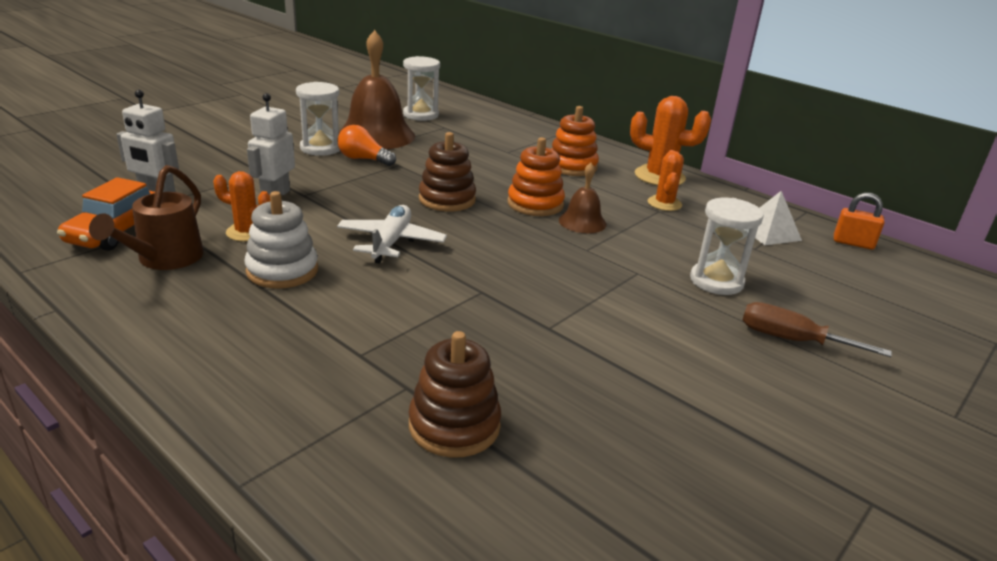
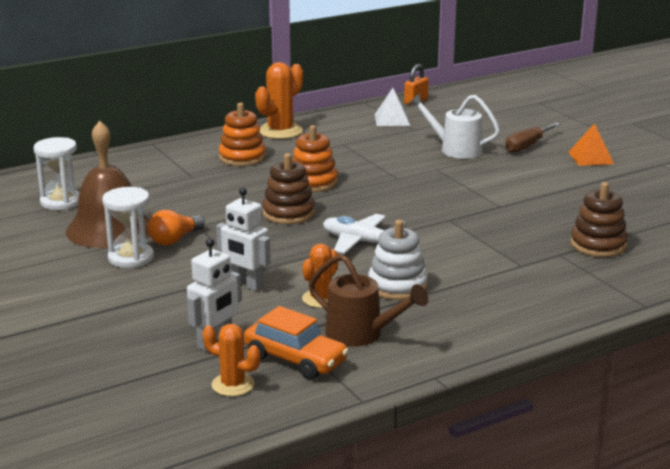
camera: 70 degrees left, 5 degrees down
(582, 222) = (352, 172): brown bell -> none
(664, 203) = (332, 140): orange cactus -> orange cactus (233, 385)
(716, 281) = (455, 149): white hourglass -> white watering can
(811, 408) = (591, 158): none -> orange pyramid

